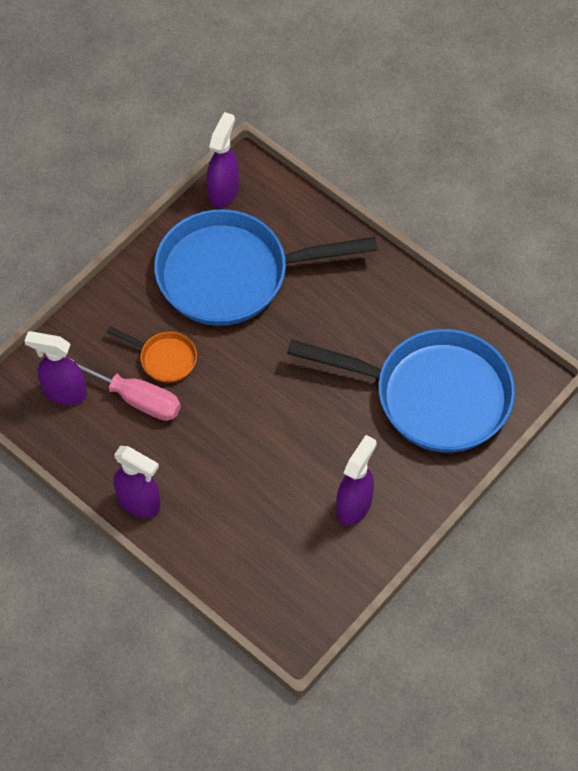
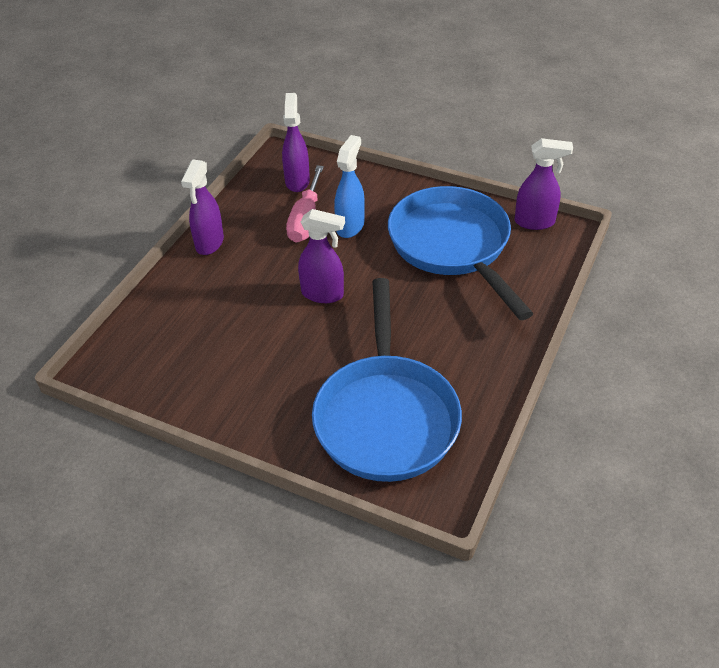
camera: 75 degrees right, 15 degrees down
(164, 358) = (350, 226): orange pan -> blue spray bottle
(354, 505) = (242, 381): purple spray bottle -> purple spray bottle (323, 294)

